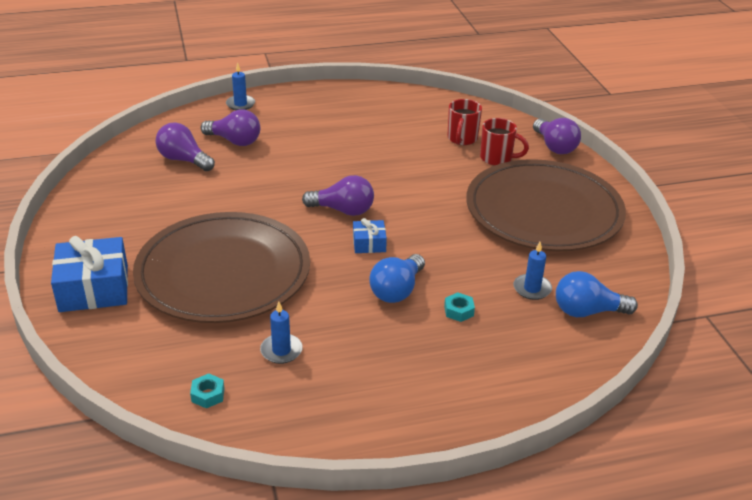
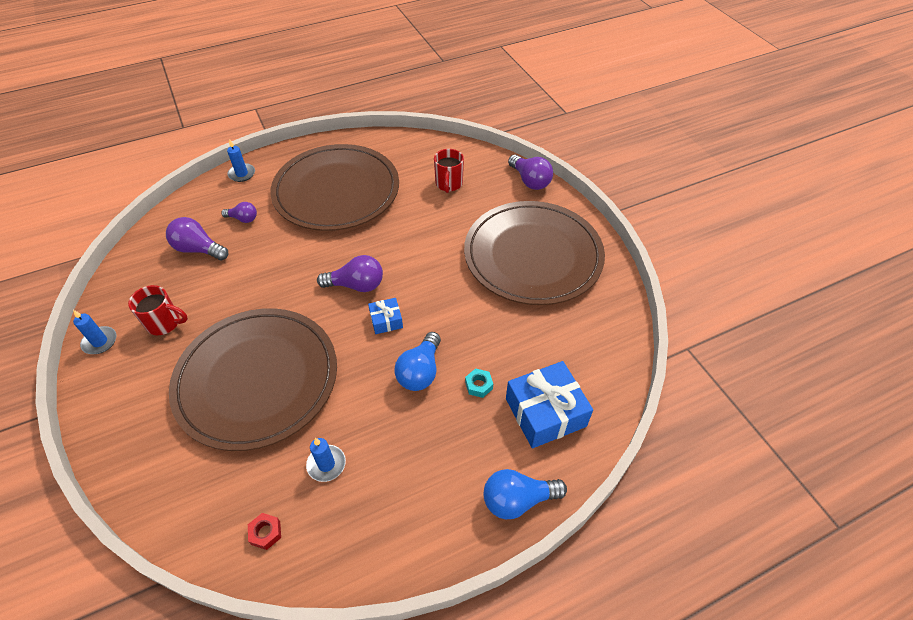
camera: 10 degrees left, 15 degrees up
(94, 288) = (135, 422): blue gift -> blue gift (545, 412)
(208, 395) = (266, 533): turquoise nut -> red nut
(234, 141) = (243, 219): purple light bulb -> purple light bulb, size x0.62
(338, 130) = (336, 191): none -> brown plate
(497, 158) = (483, 202): red mug -> red mug (165, 323)
(532, 289) = (538, 347): blue candle -> blue candle (100, 342)
(587, 311) = (589, 365): blue light bulb -> blue light bulb (518, 500)

